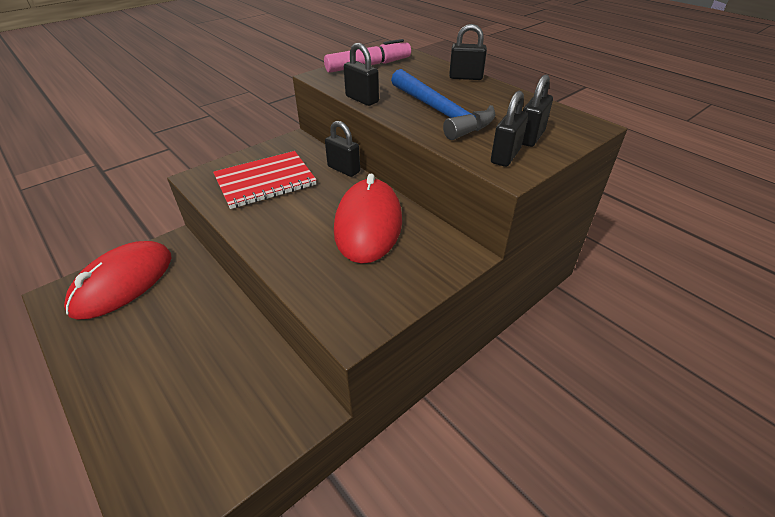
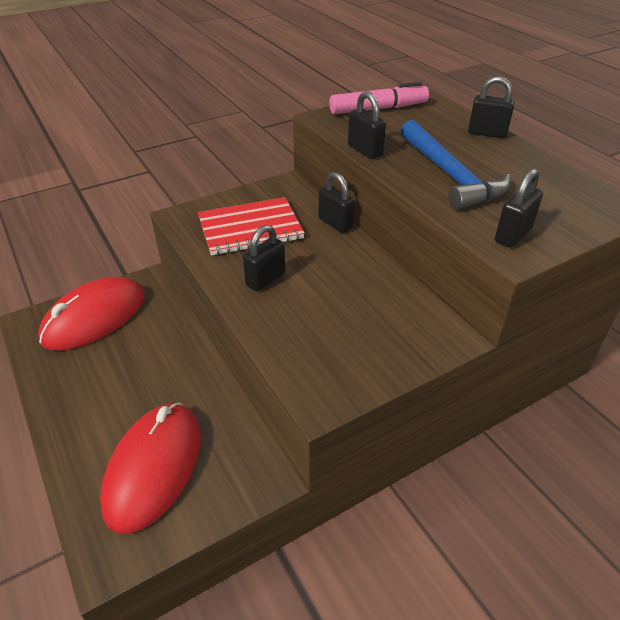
camera: 10 degrees right, 0 degrees up
(368, 224) = (353, 290): red mouse -> red mouse (153, 467)
(530, 137) = (546, 215): black padlock -> black padlock (265, 279)

